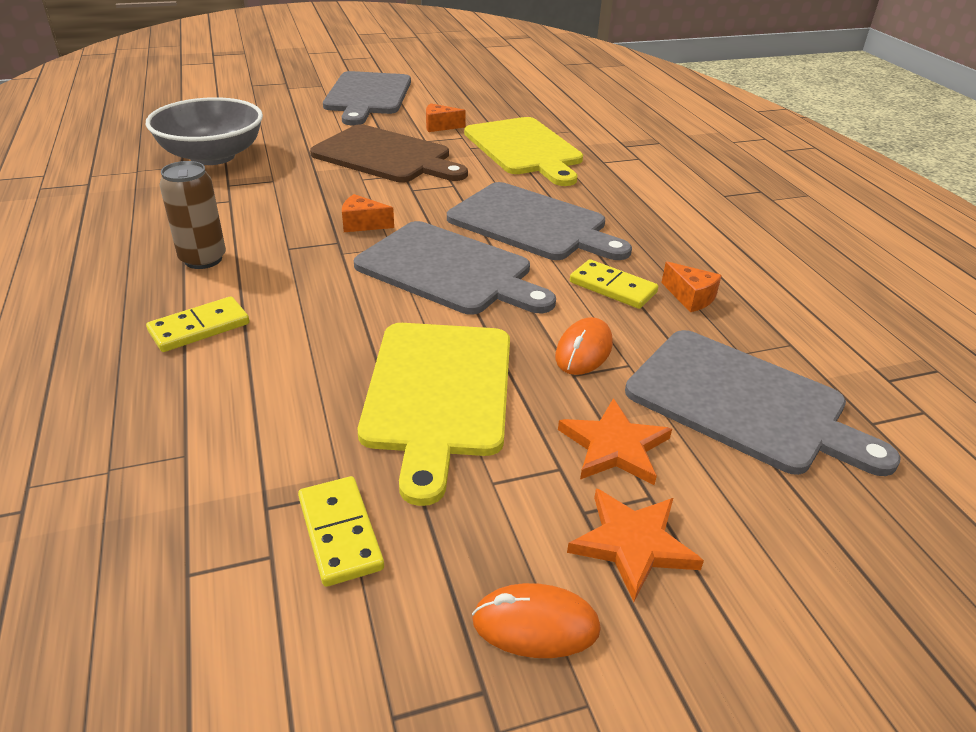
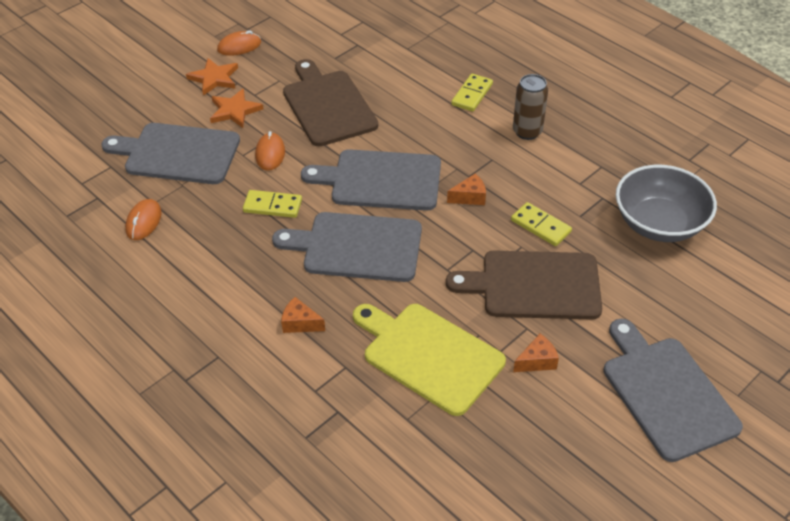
camera: 155 degrees right, 10 degrees up
(340, 533) = (323, 46): yellow domino -> yellow domino (540, 226)
(438, 393) = (328, 105): yellow cutting board -> brown cutting board
(690, 297) = (220, 217): orange cheese -> orange cheese (300, 323)
(807, 324) = (144, 221): none -> orange mouse

